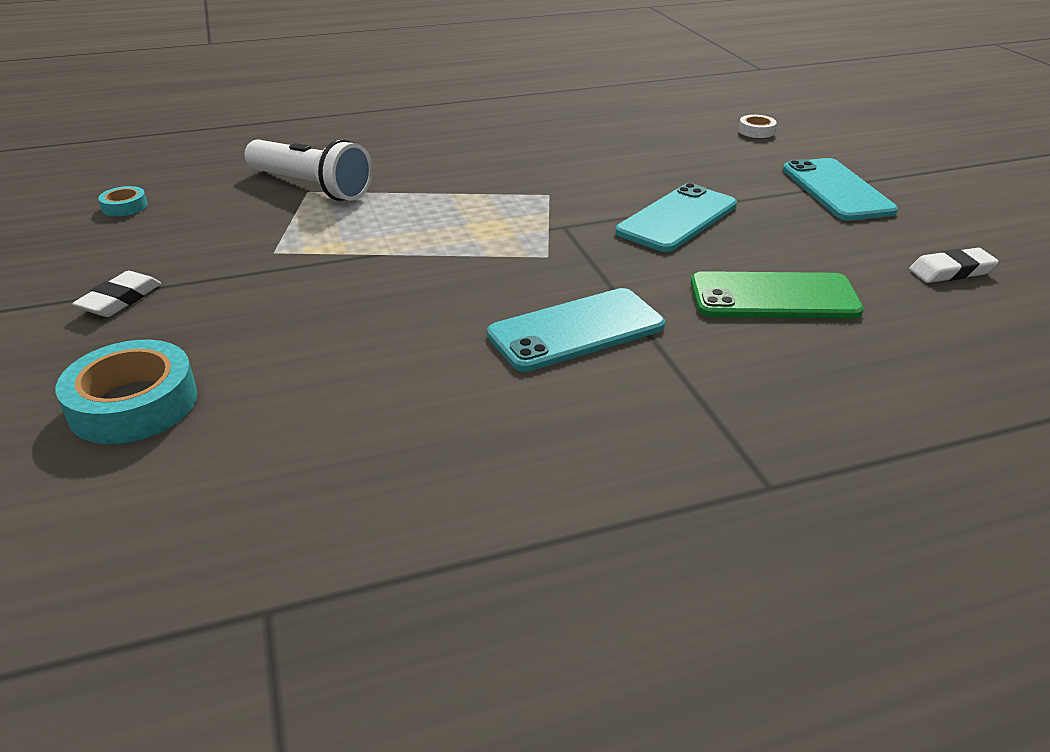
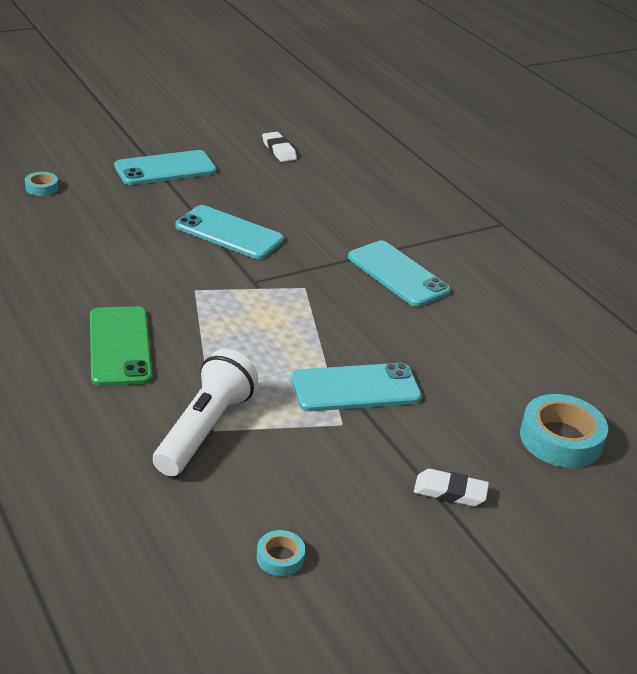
camera: 105 degrees left, 0 degrees up
(329, 266) = (355, 388): none -> turquoise phone
(756, 131) = (41, 188): white tape -> turquoise tape
(774, 297) = (331, 207): green phone -> green phone (120, 346)

